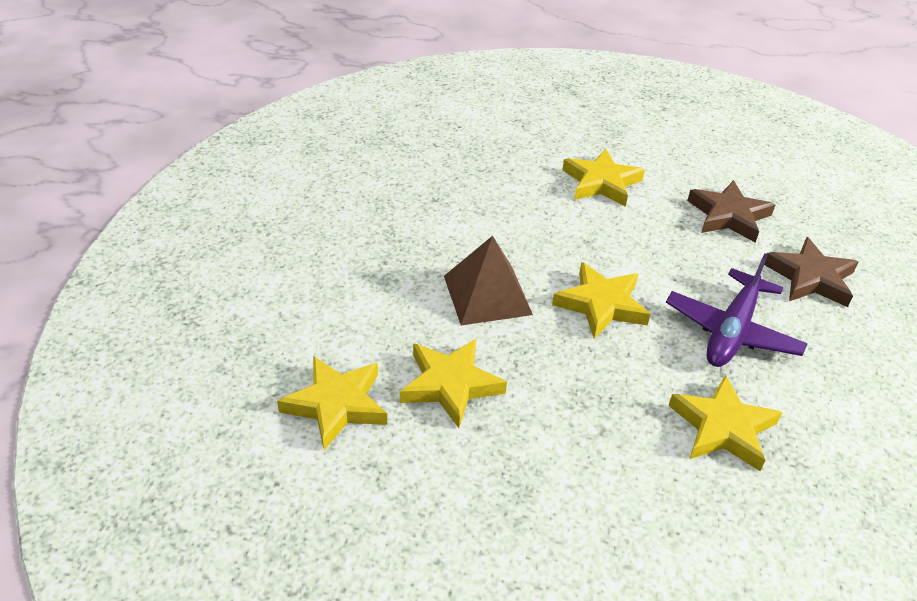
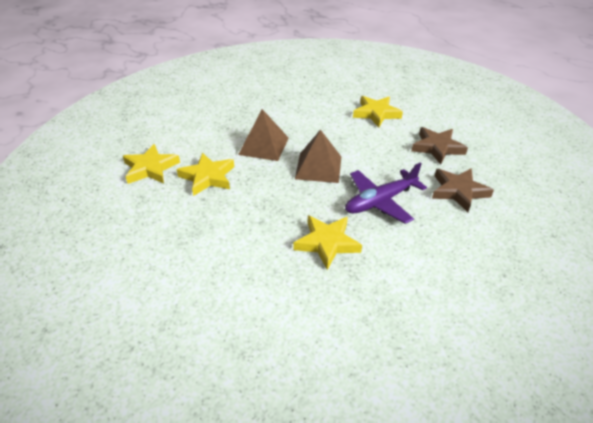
camera: 30 degrees right, 0 degrees up
(601, 305) = (318, 167): yellow star -> brown pyramid

